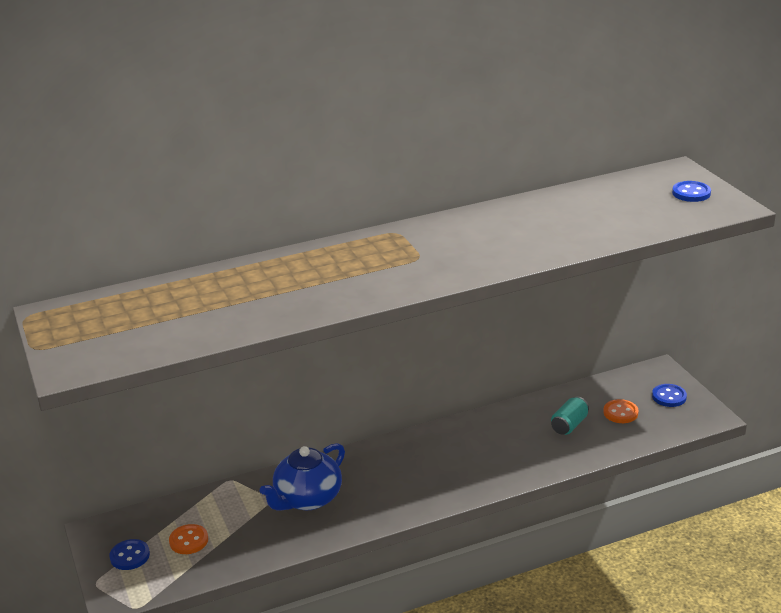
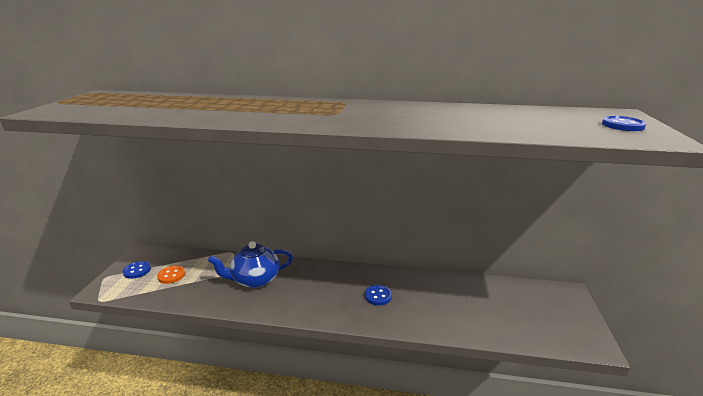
camera: 30 degrees right, 5 degrees down
(569, 425) = (465, 304): turquoise can -> none
(620, 413) = (514, 311): orange button -> none
(669, 397) = (565, 315): blue button -> blue button (378, 296)

